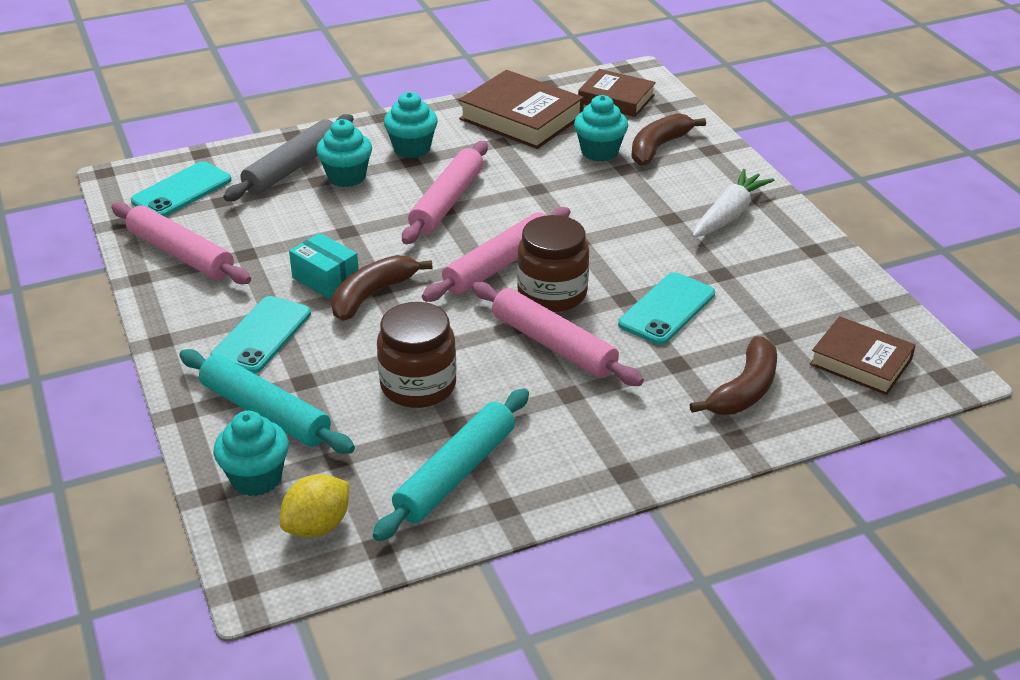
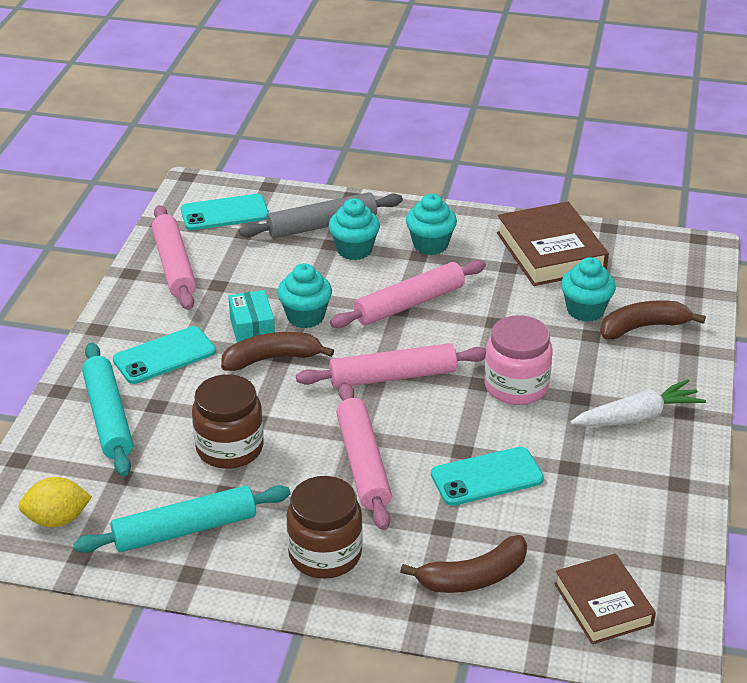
camera: 35 degrees right, 0 degrees up
(256, 478) = (55, 463): turquoise cupcake -> turquoise cupcake (305, 316)
(552, 293) = (408, 420): brown jar -> brown jar (325, 554)
(610, 230) = (516, 386): none -> pink jar
(616, 99) = (656, 265): brown book -> none

